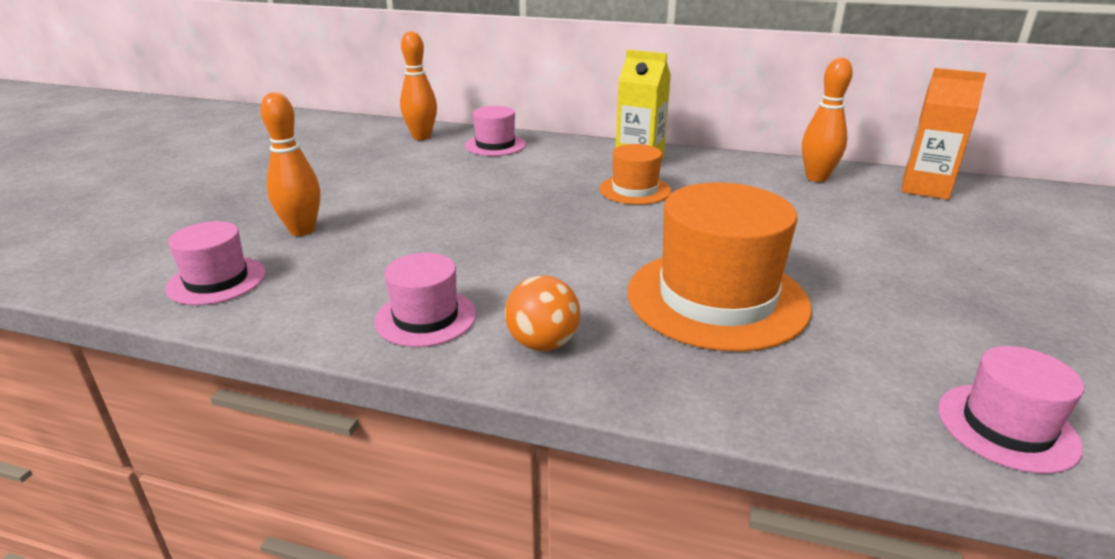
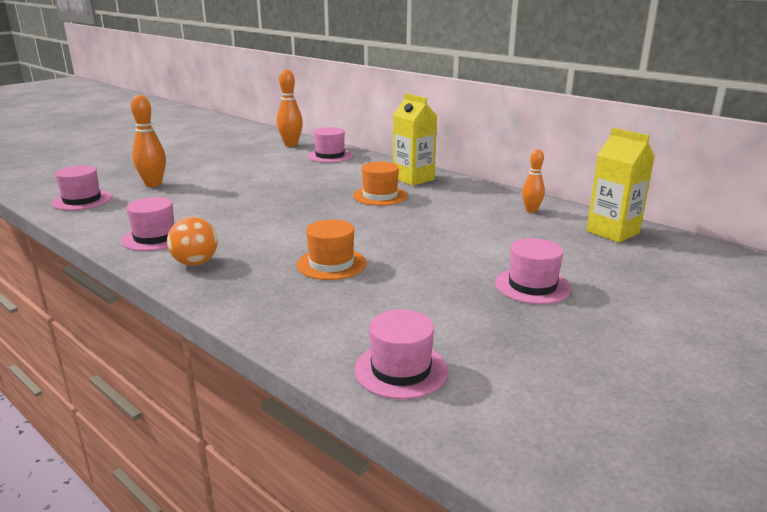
camera: 25 degrees right, 5 degrees down
(717, 298) = (331, 264): orange hat -> orange hat, size x0.54
(816, 178) = (531, 210): orange bowling pin -> orange bowling pin, size x0.64
(925, 188) = (612, 232): orange carton -> yellow carton
(955, 271) = (532, 286): none -> pink hat

